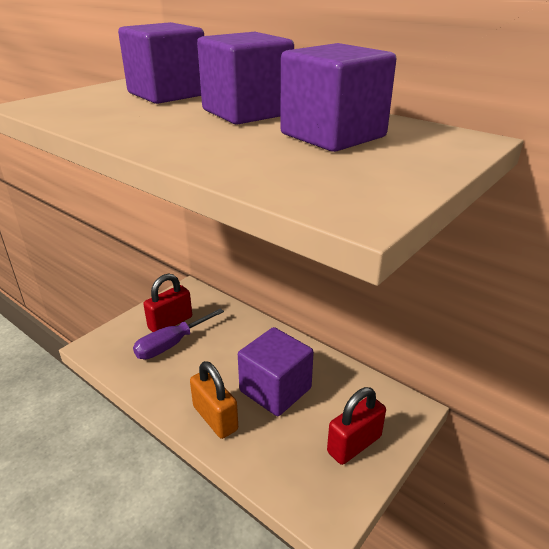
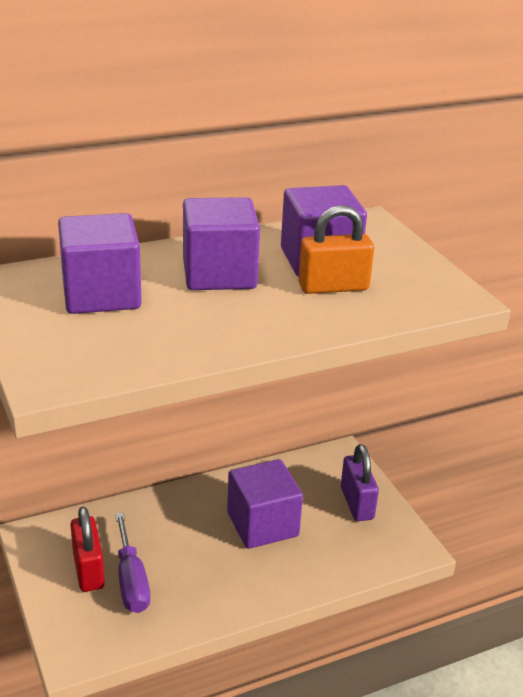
camera: 65 degrees left, 0 degrees up
(215, 418) = (270, 579): orange padlock -> orange padlock (333, 287)
(354, 444) = (357, 503): red padlock -> purple padlock

